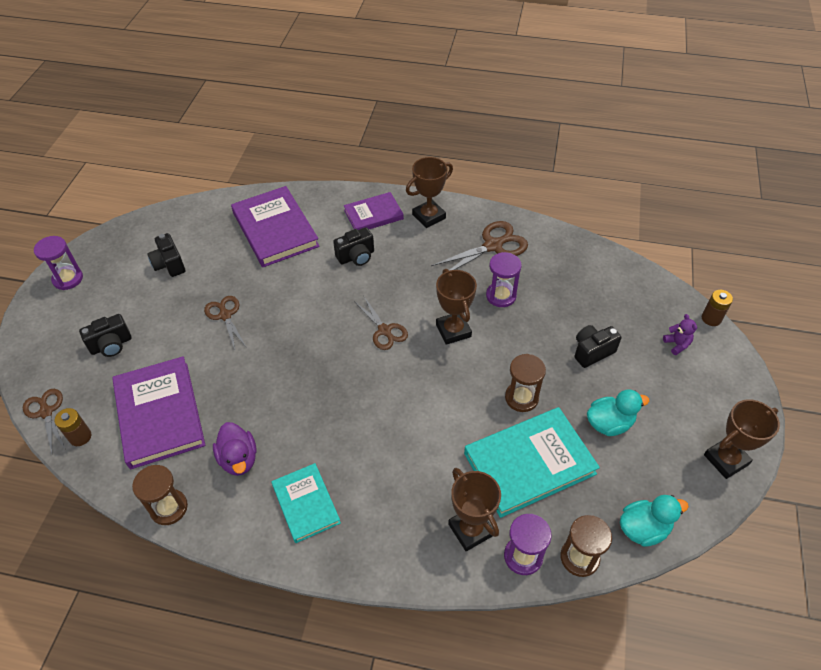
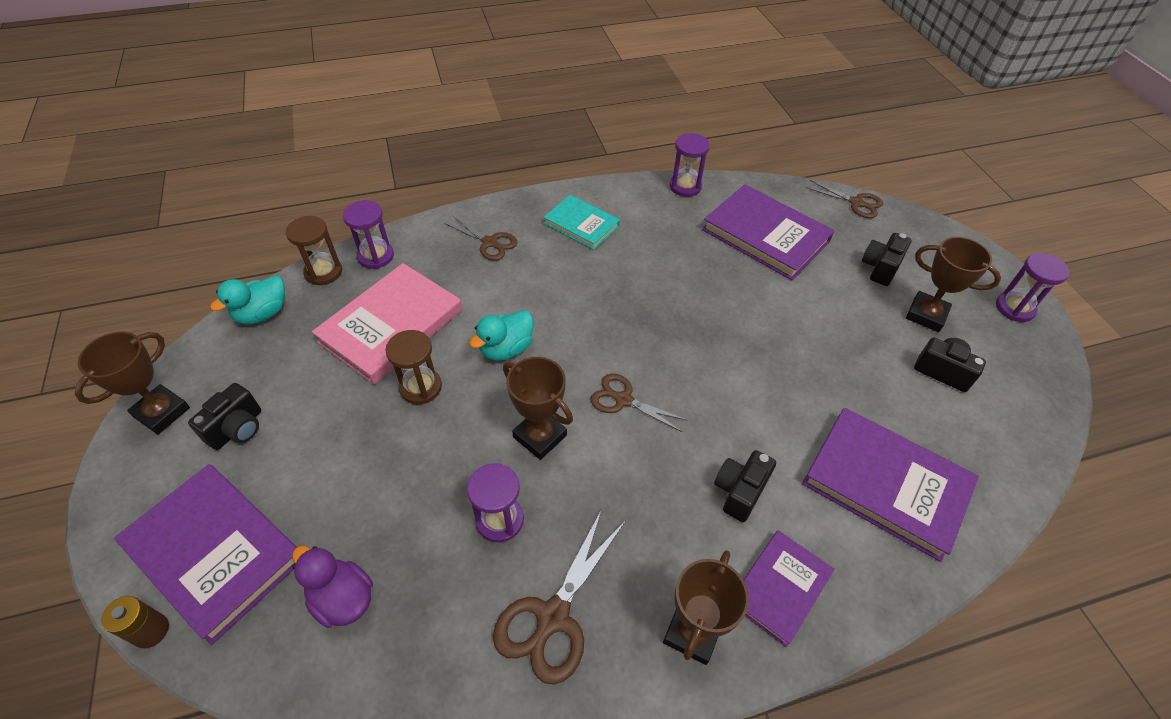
camera: 150 degrees right, 0 degrees up
(80, 437) = (806, 199): brown battery -> none
(169, 508) = (685, 186): brown hourglass -> purple hourglass
(225, 315) = (812, 341): brown scissors -> brown scissors (490, 243)
(239, 459) = (664, 232): purple duck -> purple duck (342, 598)
(470, 529) = (429, 257): brown trophy -> brown trophy (926, 315)
(529, 463) = (391, 326): turquoise book -> pink book
(592, 352) = (343, 485): black camera -> black camera (237, 428)
(609, 423) = (308, 399): turquoise duck -> turquoise duck (506, 349)
(677, 344) = (215, 552): purple teddy bear -> purple book

